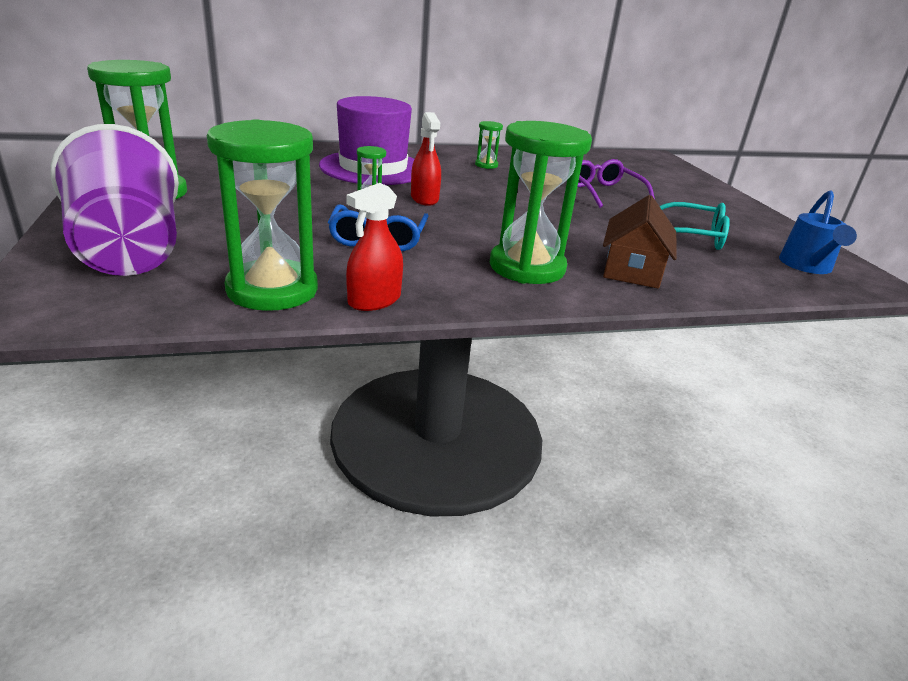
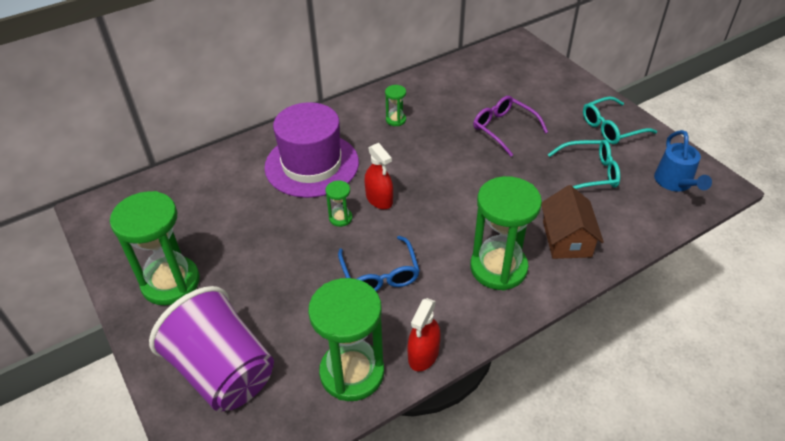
camera: 15 degrees left, 15 degrees up
(738, 217) = (611, 128): none -> turquoise glasses

